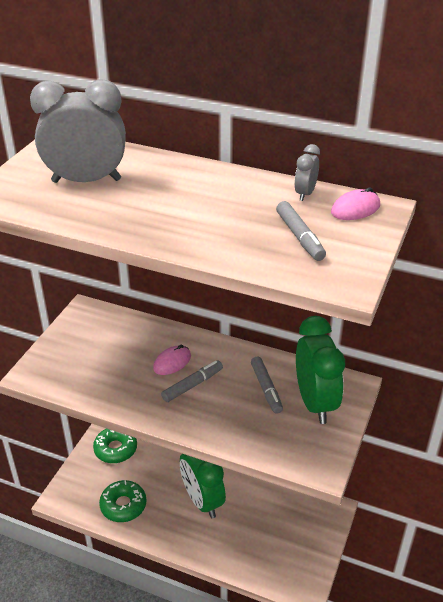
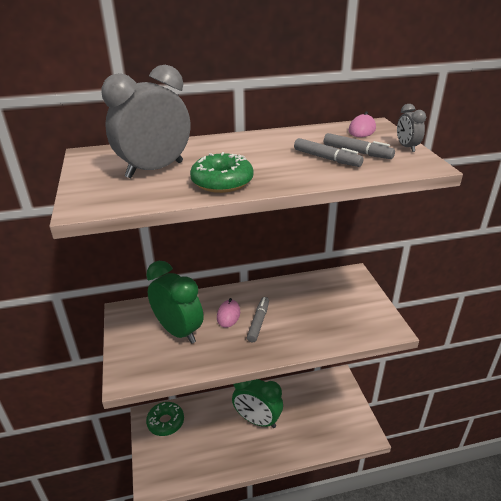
camera: 35 degrees left, 5 degrees down
(123, 505) = (206, 458): green donut -> green donut (222, 181)
(266, 389) = (307, 301): grey marker -> grey marker (327, 159)
(305, 194) = (320, 131): grey clock -> grey clock (407, 147)
(315, 403) = (344, 294): green clock -> green clock (178, 331)

